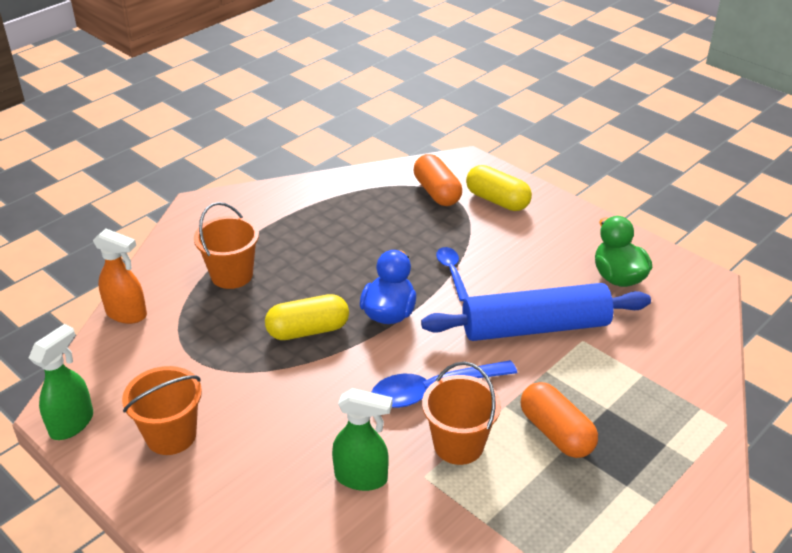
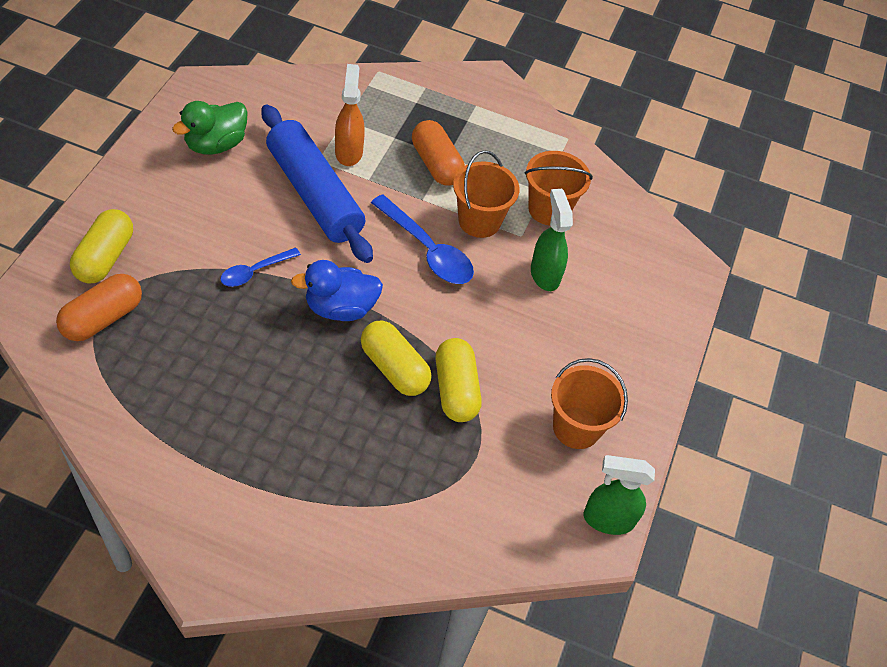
camera: 120 degrees left, 15 degrees up
(127, 314) = (444, 553): orange spray bottle -> orange spray bottle (349, 152)
(232, 275) = (336, 475): orange bucket -> orange bucket (548, 209)
(263, 363) = (456, 390): none -> yellow capsule
(556, 433) = (436, 164): orange capsule -> orange capsule turned 60 degrees counterclockwise

